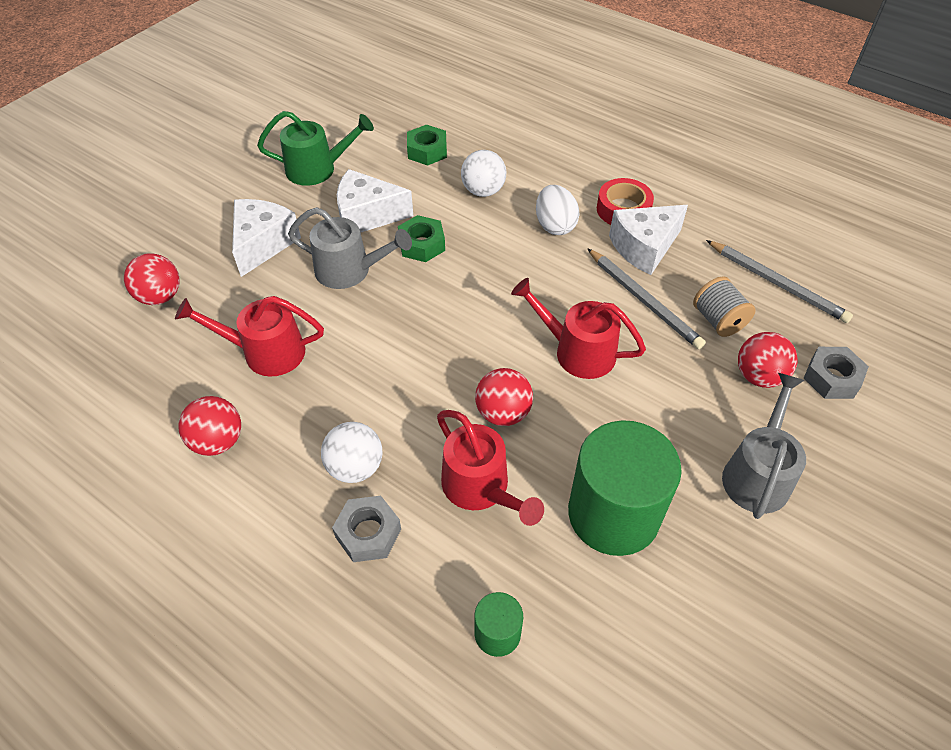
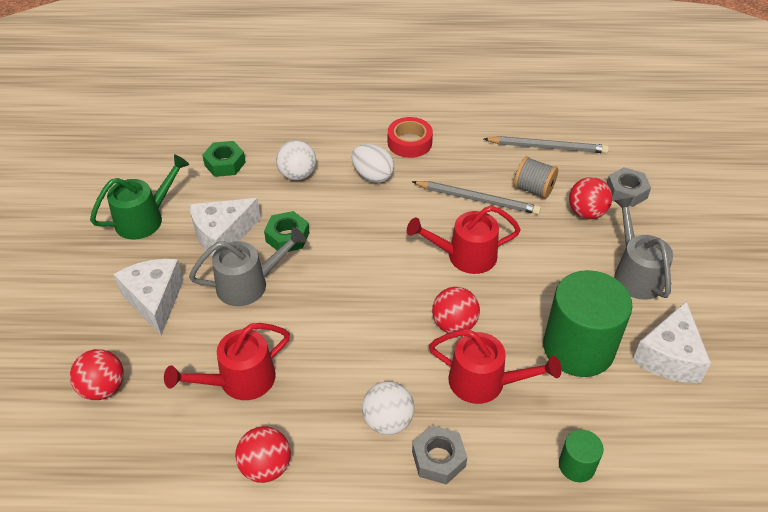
camera: 35 degrees left, 5 degrees down
(644, 247) = (446, 163): white cheese -> white cheese (669, 356)

